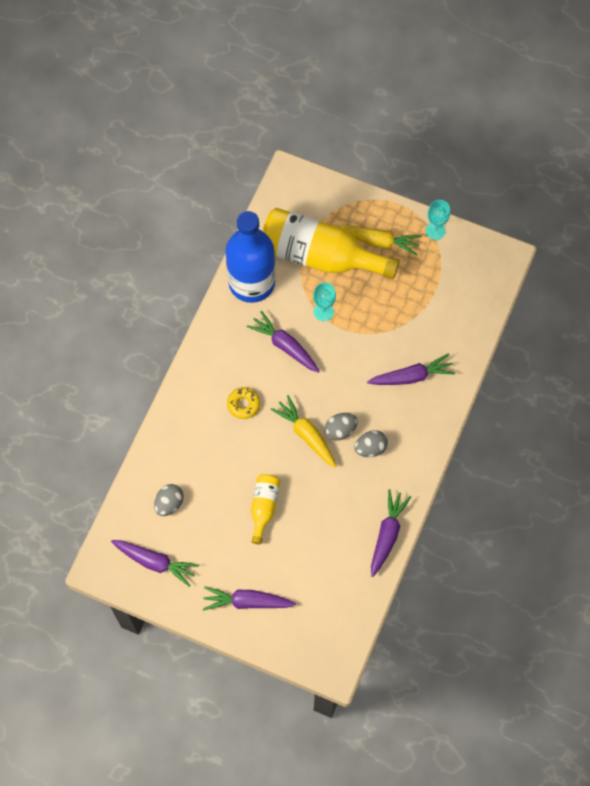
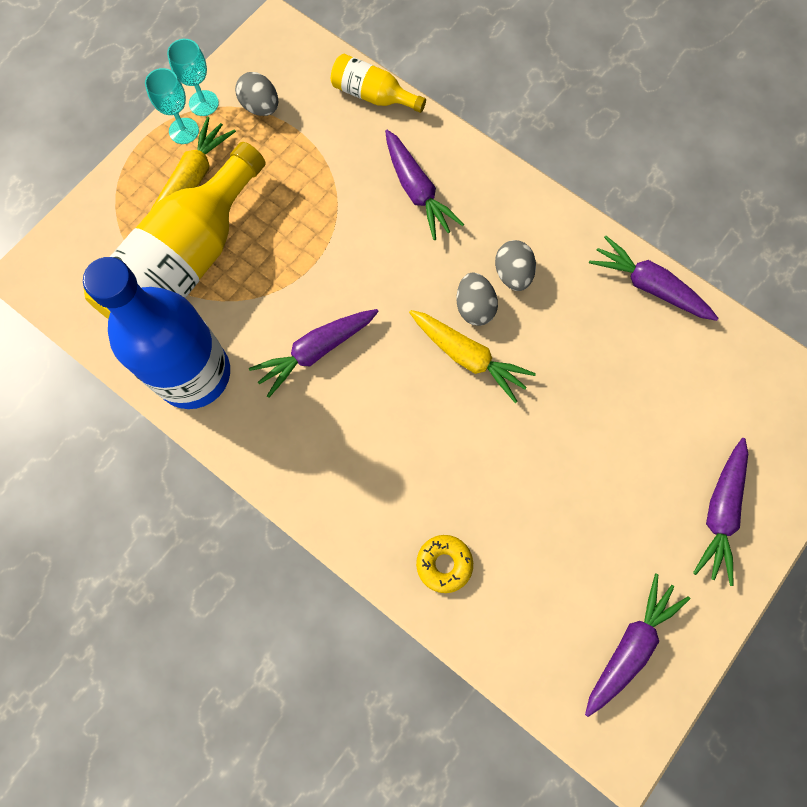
camera: 75 degrees left, 5 degrees up
(169, 503) = (534, 598): grey egg -> grey egg (261, 107)
(243, 404) = (395, 437): yellow donut -> yellow donut (444, 564)
(264, 508) = (572, 449): yellow bottle -> yellow bottle (373, 95)
(306, 434) = (468, 357): yellow carrot -> yellow carrot turned 120 degrees counterclockwise
(323, 311) = (278, 282): turquoise goblet -> turquoise goblet (184, 131)
(412, 376) = (417, 191): purple carrot -> purple carrot turned 150 degrees clockwise

